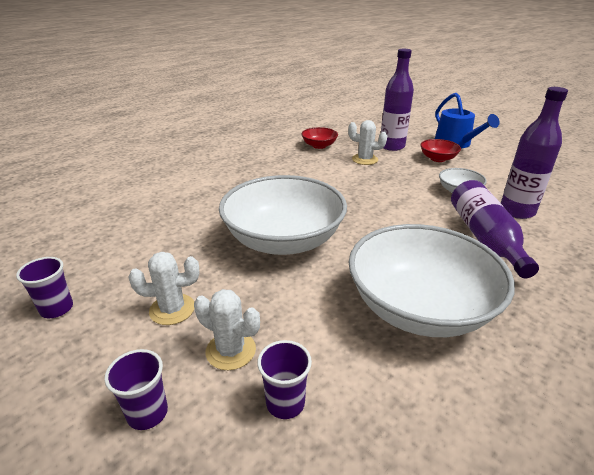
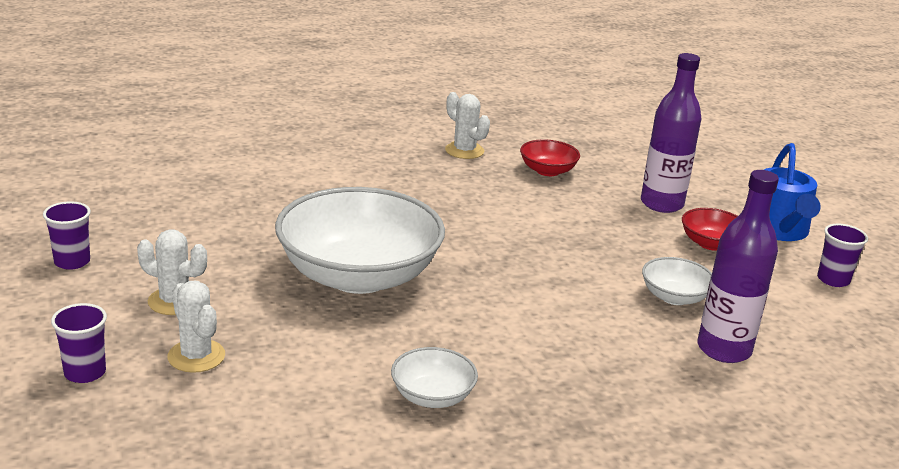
camera: 25 degrees right, 5 degrees down
(285, 403) = (204, 413): purple cup -> purple cup (833, 280)
(365, 159) = (591, 211): white cactus -> white cactus (464, 151)
(419, 307) = (432, 396): white bowl -> white bowl, size x0.44
(485, 238) = (622, 362): purple bottle -> none

